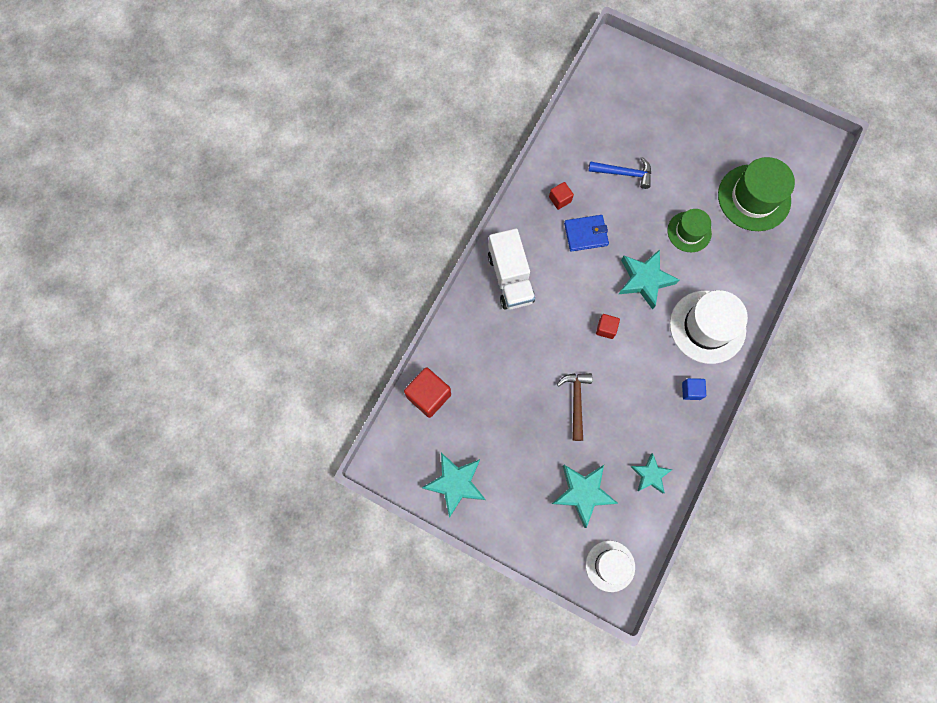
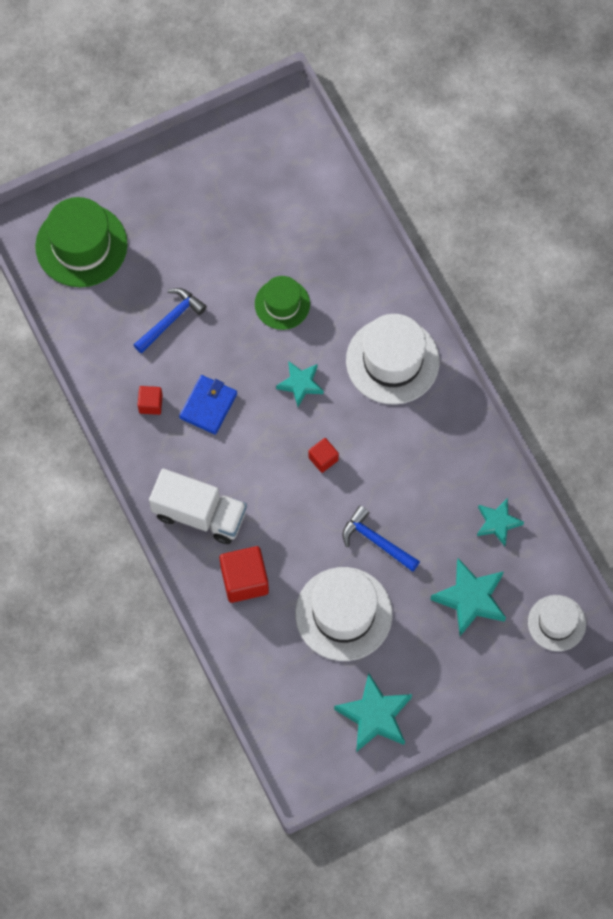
camera: 55 degrees left, 5 degrees down
(428, 396) = (265, 682): red cube -> red cube (244, 580)
(510, 414) = (343, 614): none -> white hat
(576, 401) = (376, 541): brown hammer -> blue hammer
(644, 280) = (300, 384): turquoise star -> turquoise star, size x0.63
(691, 391) = (444, 424): blue cube -> none
(754, 198) = (293, 215): green hat -> green hat (81, 245)

